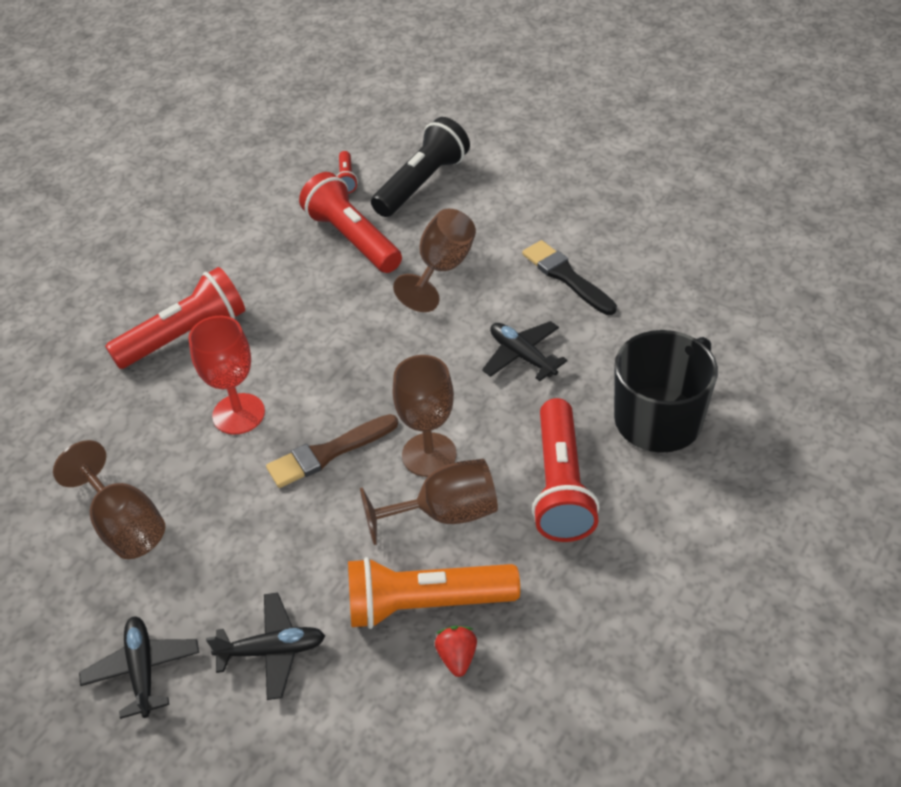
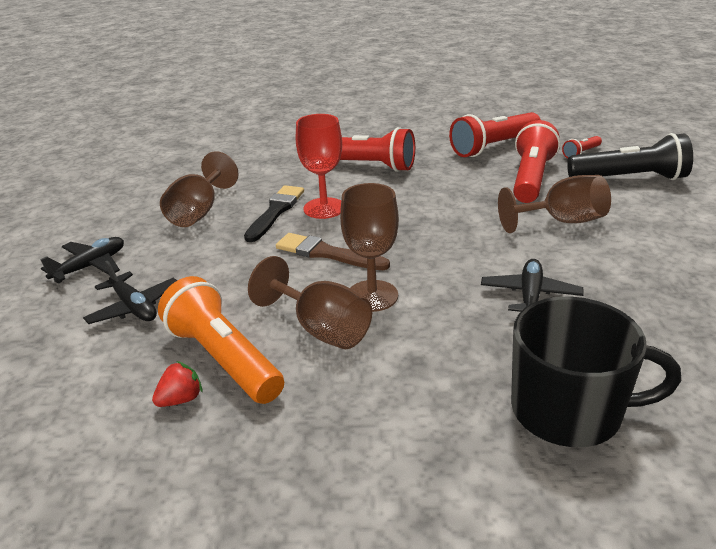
camera: 55 degrees right, 15 degrees down
(561, 485) = (415, 379): red flashlight -> red flashlight (494, 147)
(566, 277) = (651, 279): black brush -> black brush (275, 211)

